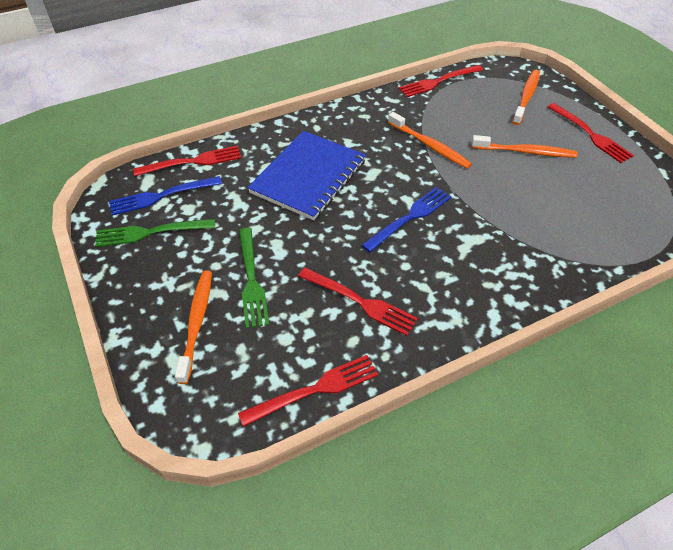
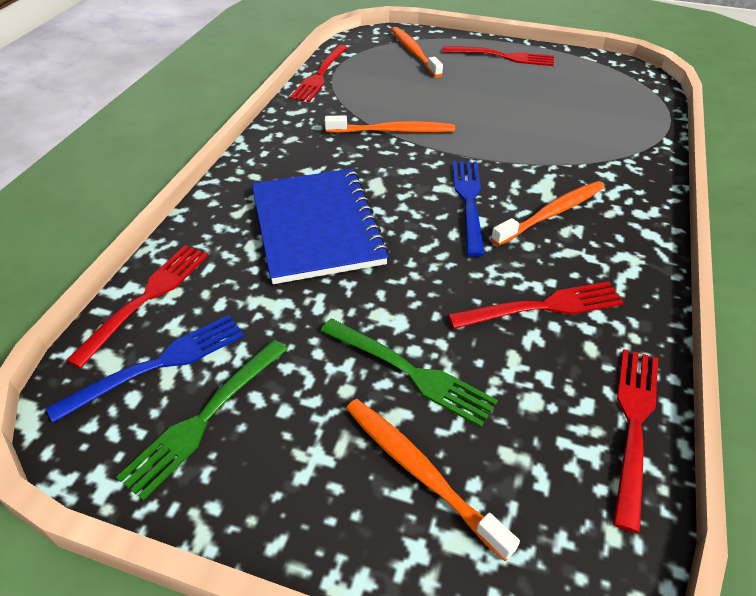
camera: 45 degrees left, 5 degrees down
(162, 196) = (158, 364): blue fork -> blue fork turned 150 degrees counterclockwise
(525, 152) = (477, 94): orange toothbrush -> orange toothbrush (551, 213)

